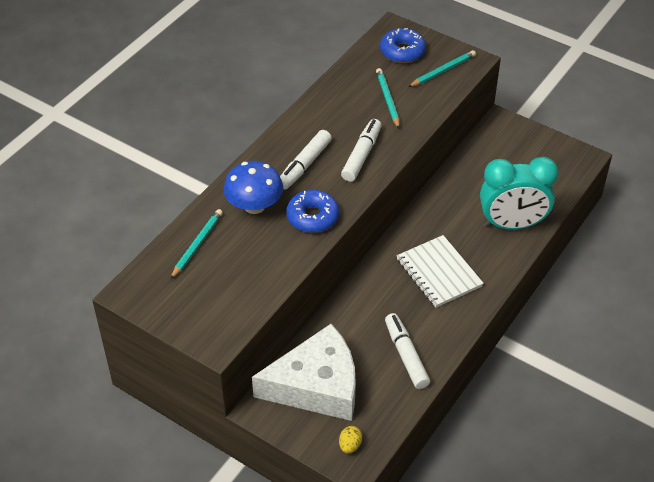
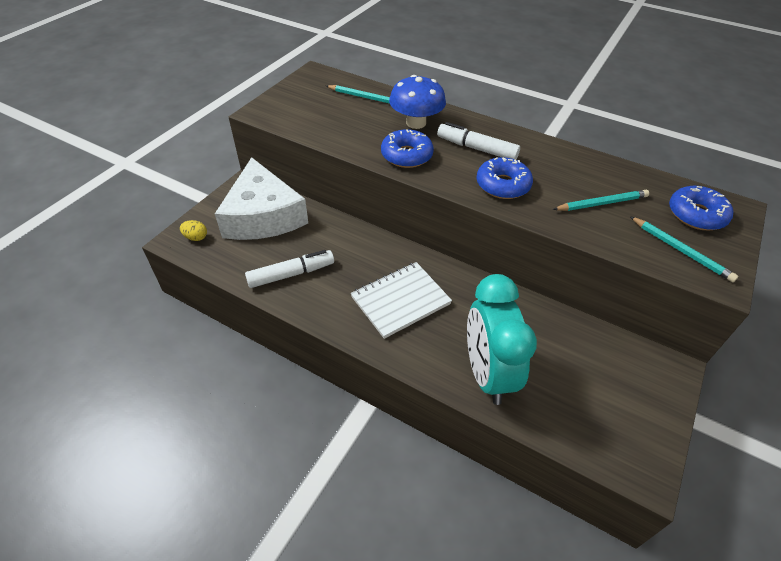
camera: 85 degrees right, 0 degrees up
(361, 155) = (502, 185): white marker -> blue donut

